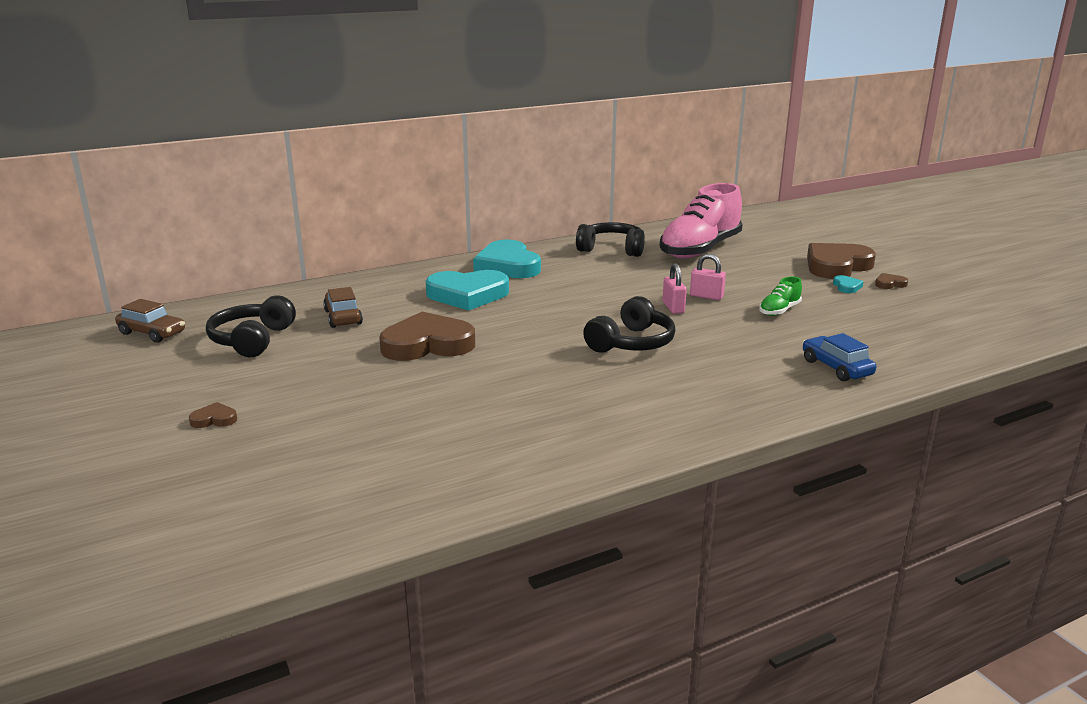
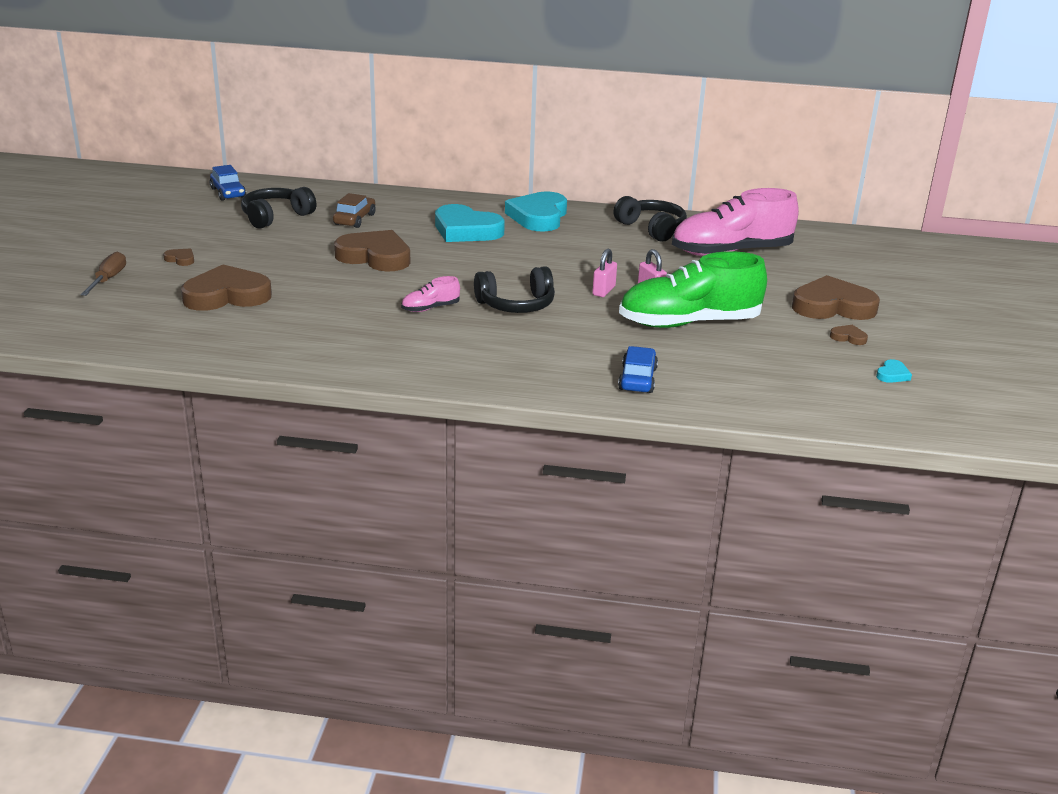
camera: 35 degrees right, 5 degrees up
(152, 333) = (228, 193): brown car -> blue car
(155, 475) = (108, 279): none -> brown screwdriver
(340, 438) = (227, 295): none -> brown heart
(567, 373) = (430, 308): none -> pink shoe
(779, 310) = (689, 323): green shoe -> green shoe, size x2.35
(846, 287) = (798, 326): turquoise heart -> turquoise heart (892, 374)

